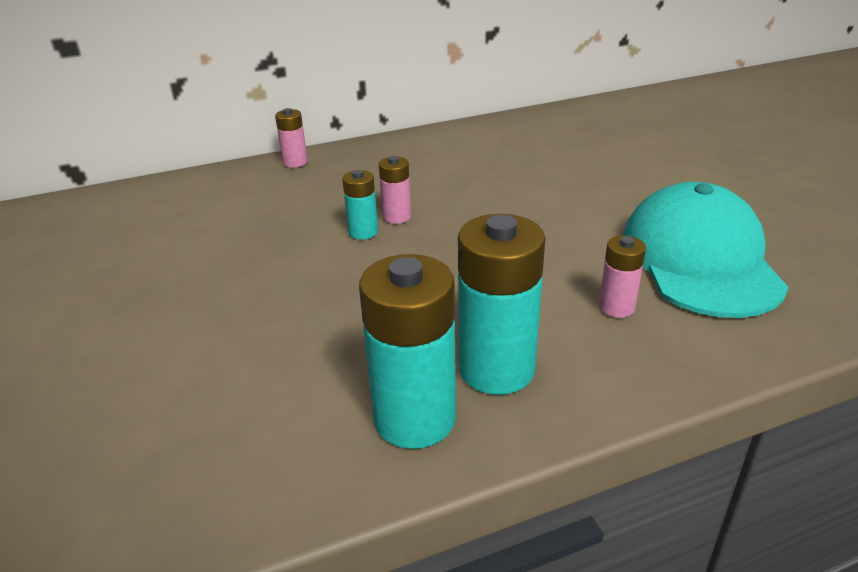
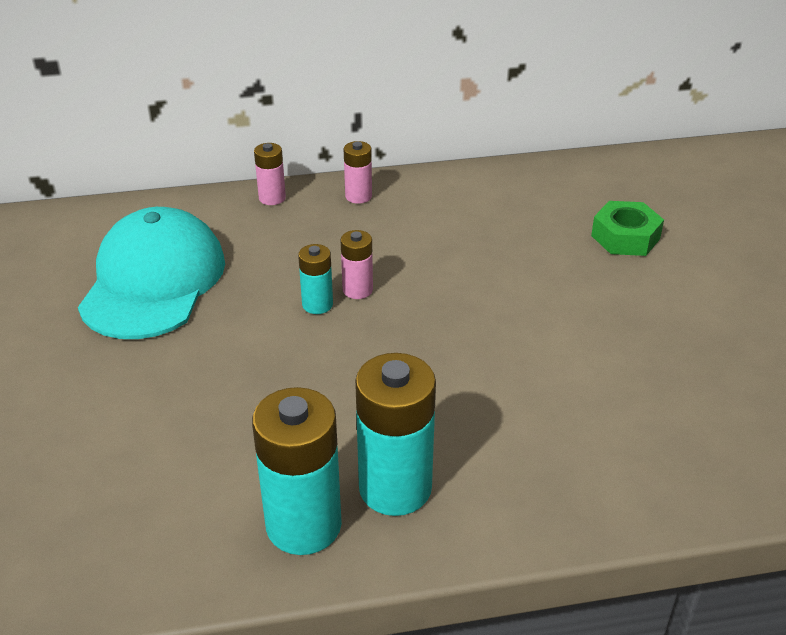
camera: 10 degrees right, 5 degrees up
(613, 153) = (625, 237): none -> green nut
(616, 307) = (539, 440): pink battery -> pink battery (358, 196)
(699, 260) = (652, 397): turquoise cap -> turquoise cap (153, 281)

